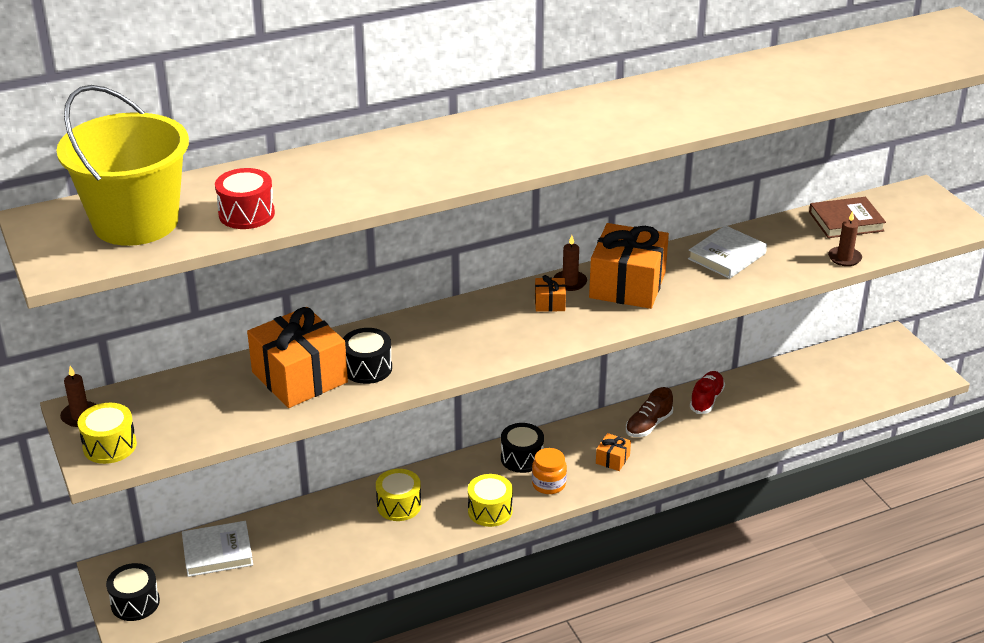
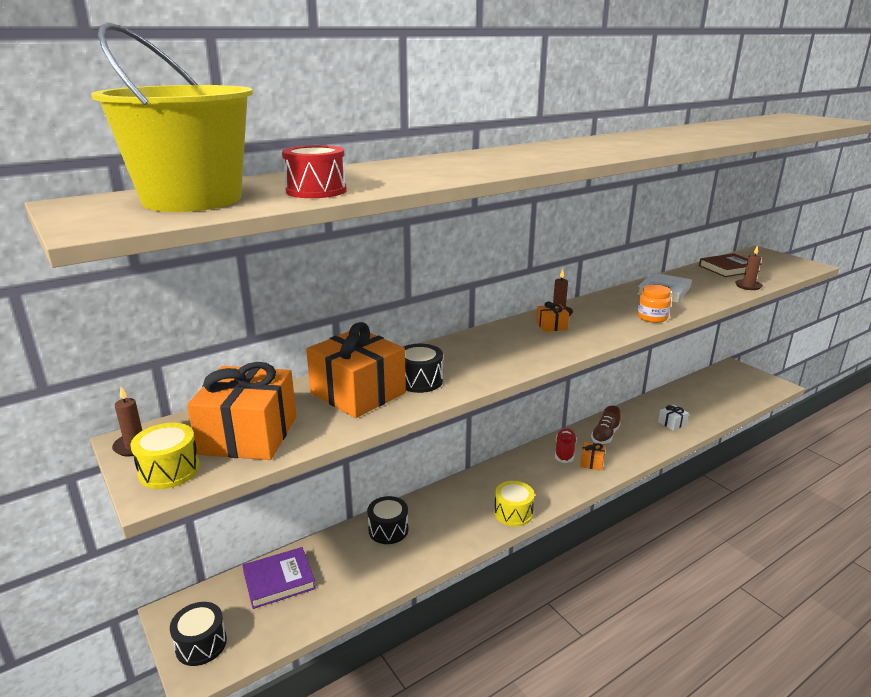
camera: 10 degrees left, 10 degrees down
(217, 552) = (279, 580): white book -> purple book
(399, 505) = (434, 518): yellow drum -> none
(522, 458) = (521, 469): black drum -> black drum (388, 530)
(548, 484) = (551, 486): orange jar -> orange jar (652, 318)
(627, 285) = (604, 311): orange gift -> orange gift (248, 435)
(706, 399) = (636, 415): red shoe -> red shoe (564, 452)
(746, 417) = (672, 423): none -> white gift

